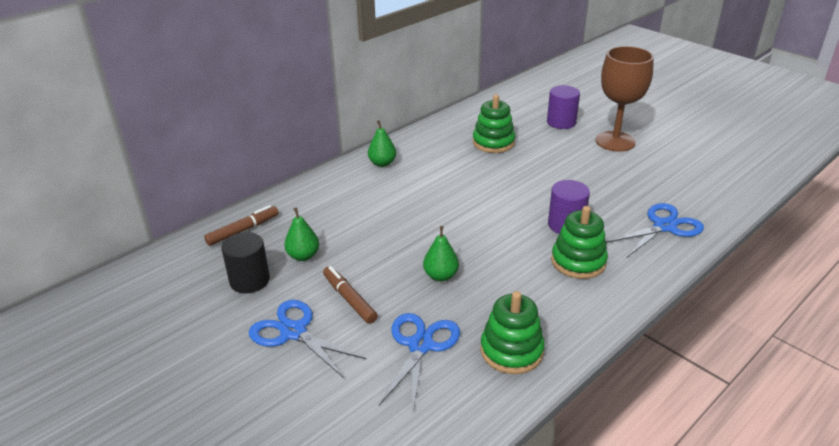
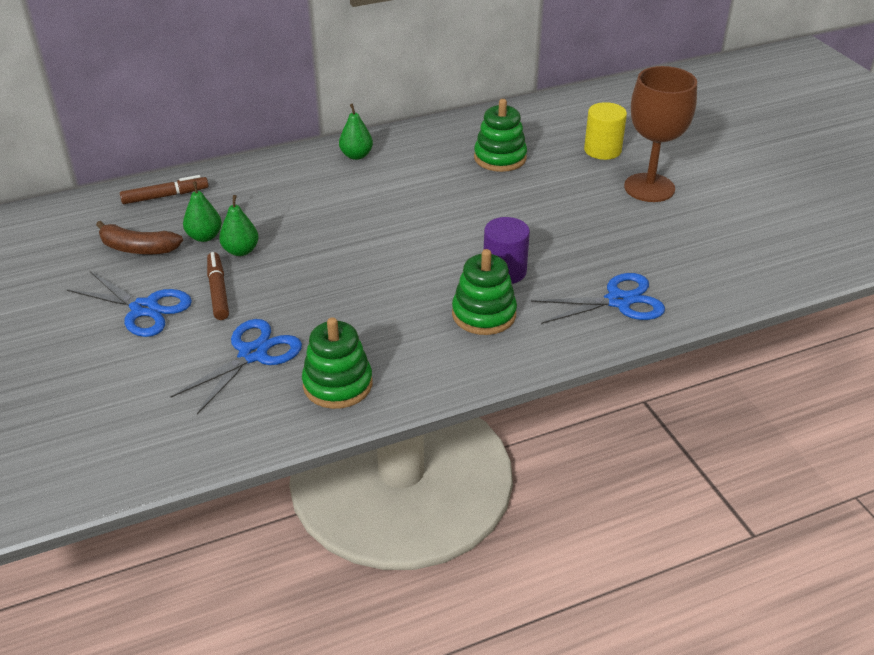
camera: 20 degrees right, 5 degrees up
(249, 280) = (138, 248): black cylinder -> brown banana
(293, 332) = (144, 309): blue scissors -> blue scissors turned 150 degrees clockwise
(441, 276) = (325, 291): green pear -> green pear (241, 251)
(561, 122) = (602, 150): purple cylinder -> yellow cylinder

